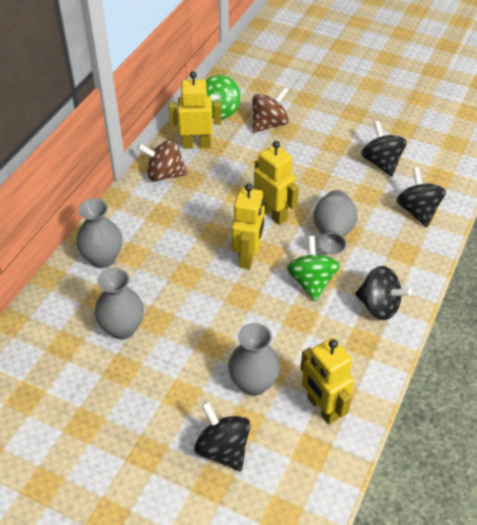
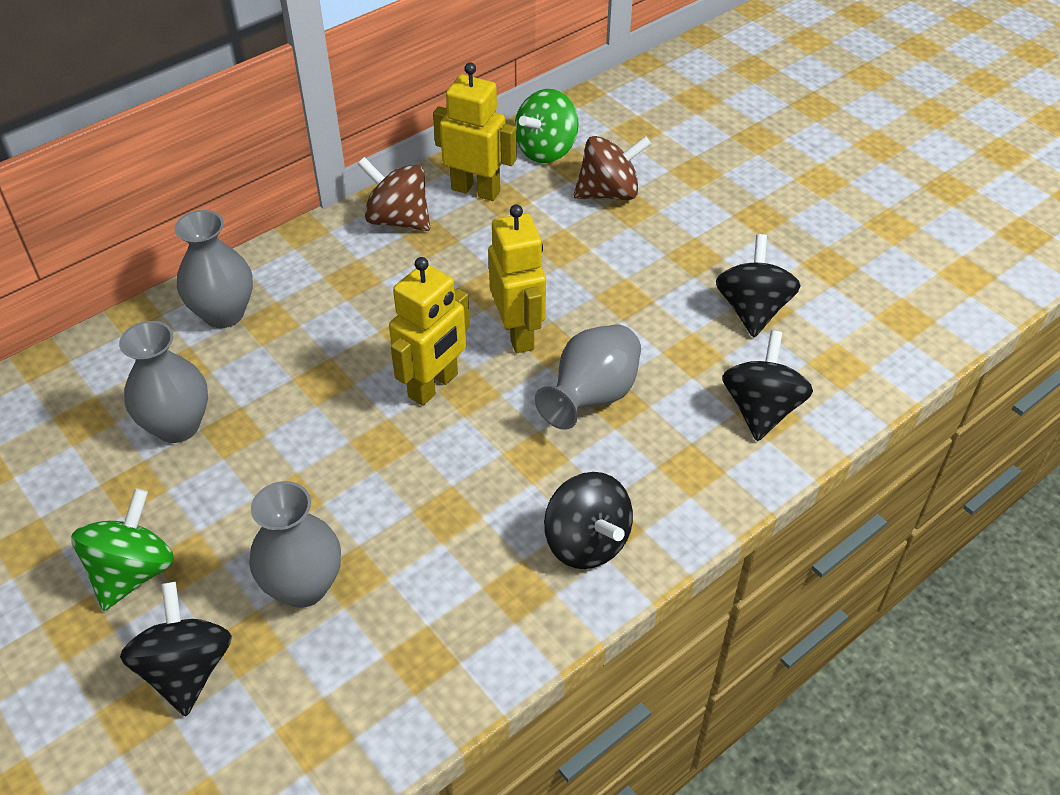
camera: 25 degrees right, 0 degrees up
(311, 282) = (504, 461): green spinning top -> green spinning top (133, 572)
(322, 408) = (380, 671): yellow robot -> none

